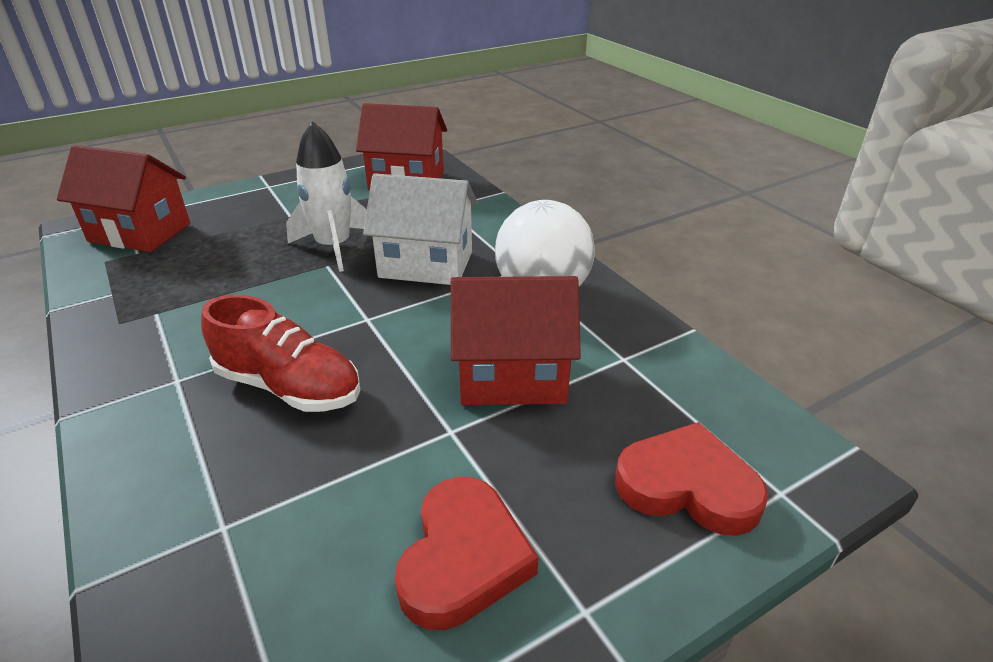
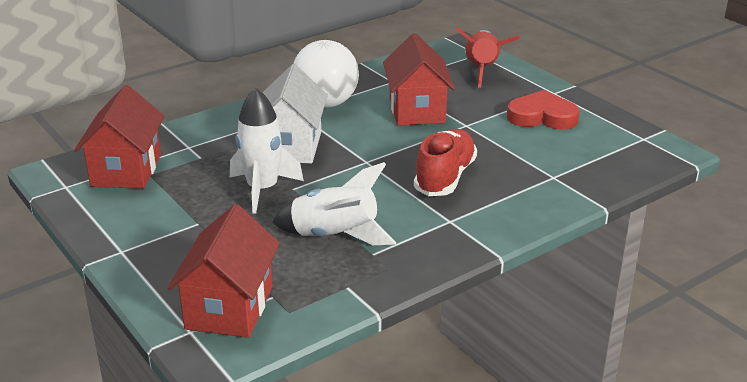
camera: 95 degrees left, 5 degrees down
(209, 289) = (335, 236): none -> white rocket
(687, 486) = (482, 71): red heart -> red rocket

